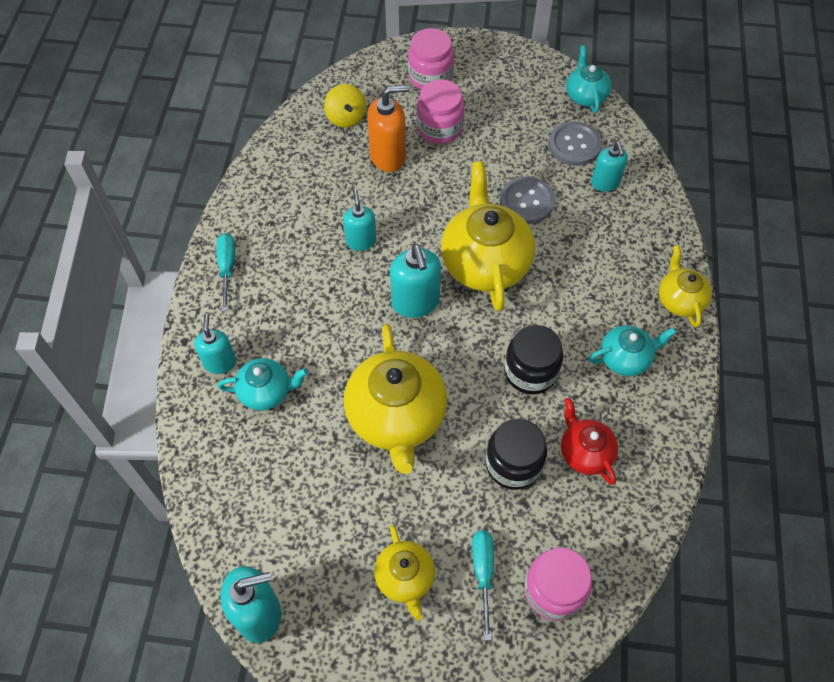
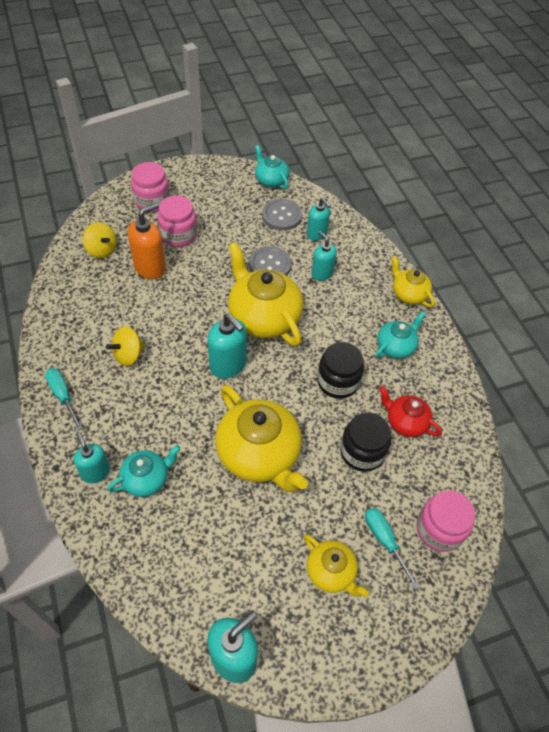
camera: 30 degrees left, 5 degrees down
(315, 249) = (128, 355): none -> yellow spinning top
(361, 241) = (162, 336): turquoise soap dispenser -> turquoise soap dispenser (322, 273)

